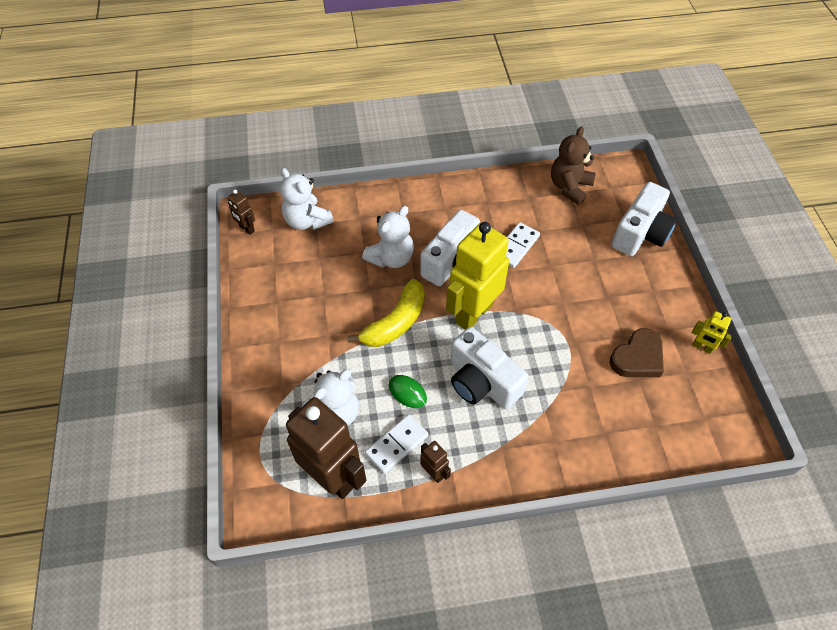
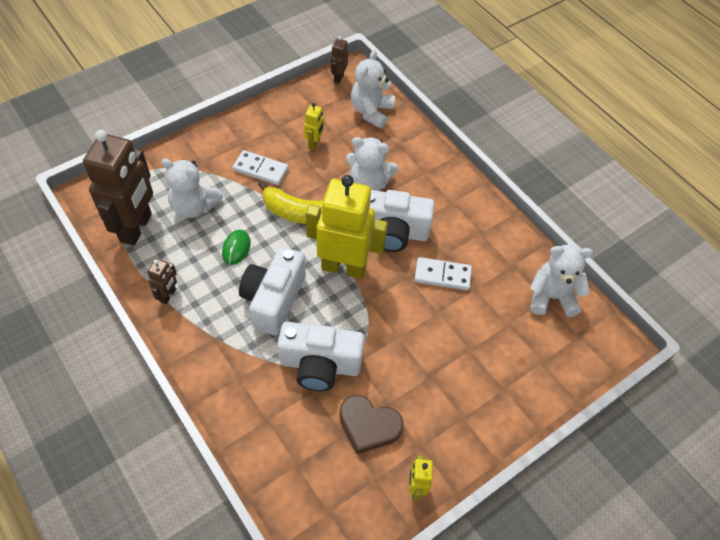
camera: 60 degrees right, 0 degrees up
(317, 280) = (314, 143): none -> yellow robot
(396, 444) = (183, 259): white domino -> white domino (260, 169)
(569, 187) = (551, 297): brown teddy bear -> white teddy bear
(640, 233) = (533, 384): white camera -> white camera (320, 365)

